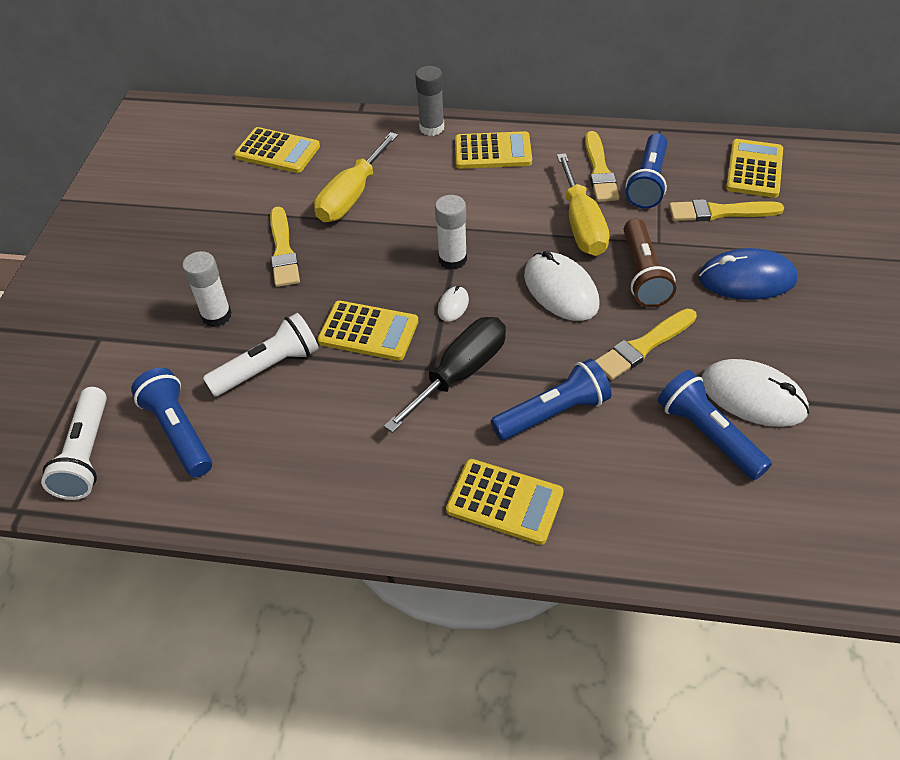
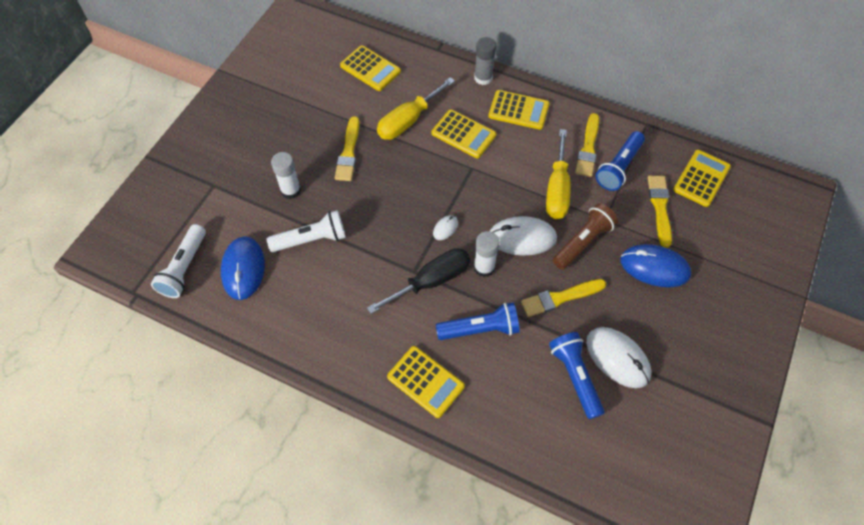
camera: 15 degrees right, 10 degrees up
(179, 431) = (243, 269): blue flashlight -> blue mouse
(368, 331) = (383, 231): yellow calculator -> yellow calculator (463, 134)
(452, 259) = (458, 192): white glue stick -> white glue stick (484, 267)
(561, 290) = (522, 238): white mouse -> white mouse turned 75 degrees counterclockwise
(643, 275) = (583, 242): brown flashlight -> brown flashlight turned 150 degrees counterclockwise
(720, 212) = (660, 207): yellow brush -> yellow brush turned 75 degrees clockwise

